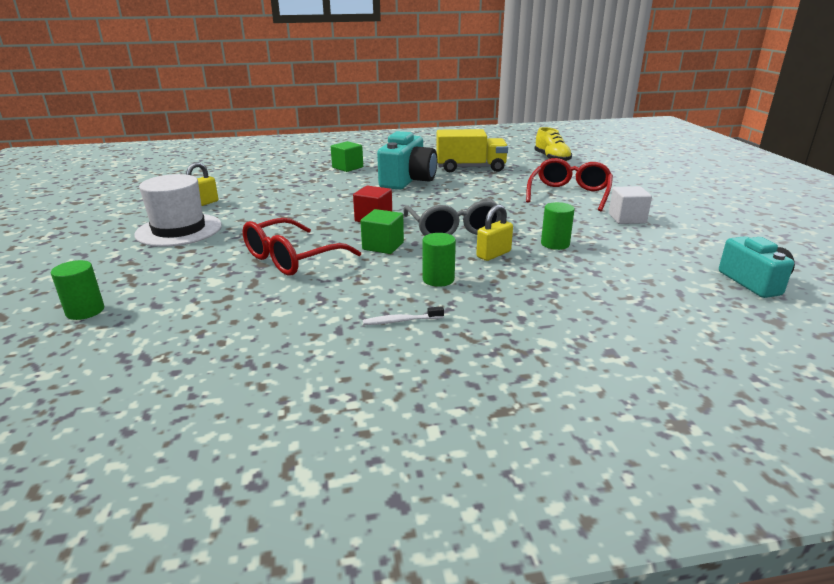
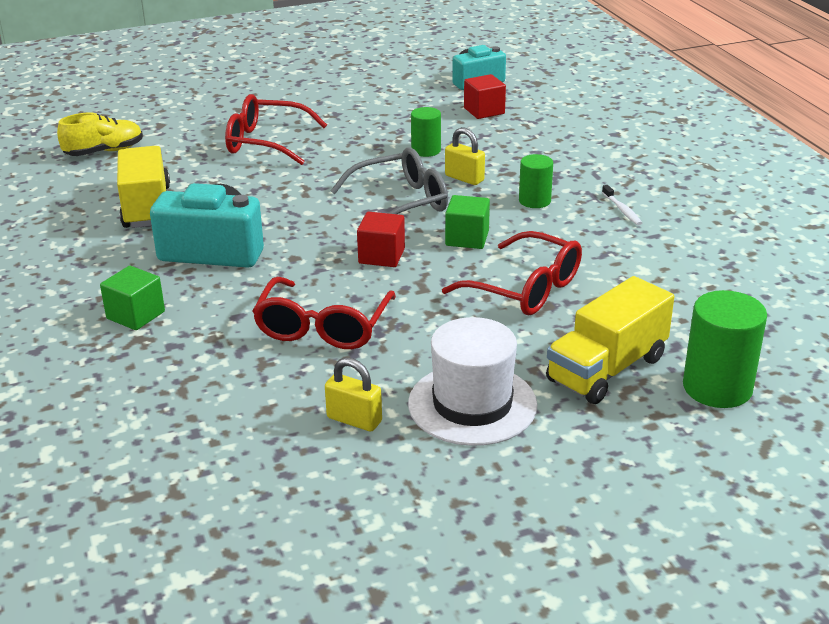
camera: 100 degrees left, 5 degrees up
(85, 311) = (717, 387): green cylinder -> green cylinder, size x1.67
(161, 273) = (607, 369): none -> yellow truck
(299, 201) = (323, 327): none -> red glasses
(627, 218) = (343, 117): white cube -> none
(661, 278) = (484, 111): none -> red cube

